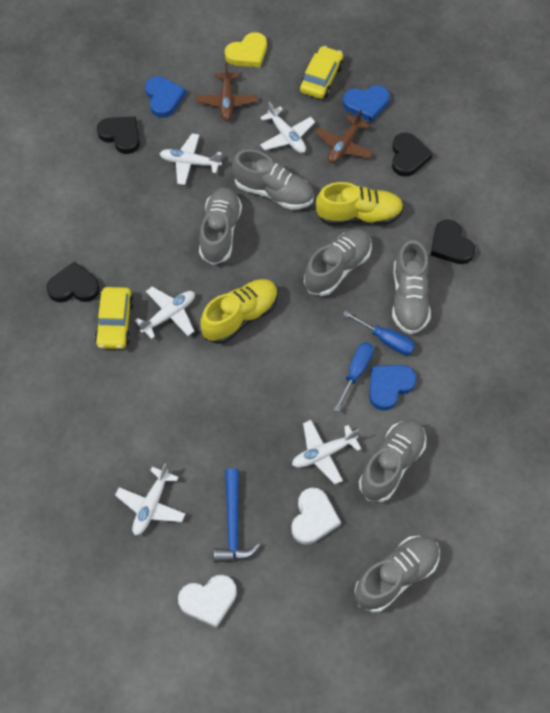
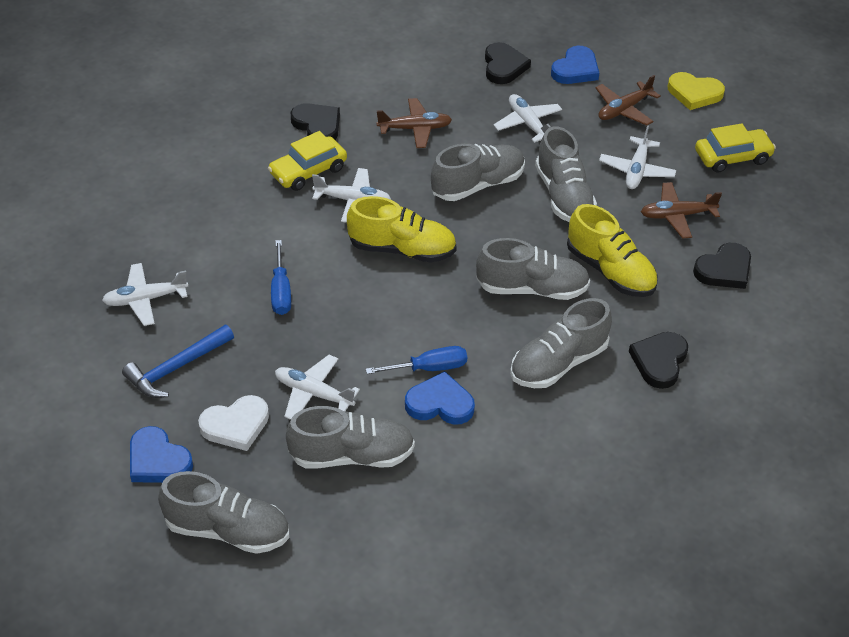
camera: 50 degrees right, 15 degrees down
(133, 230) = (415, 129): none -> brown plane
(208, 600) = (81, 395): white heart -> none
(366, 104) = (745, 205): blue heart -> blue heart (158, 460)
(386, 340) = (490, 371): blue screwdriver -> blue screwdriver (281, 291)

